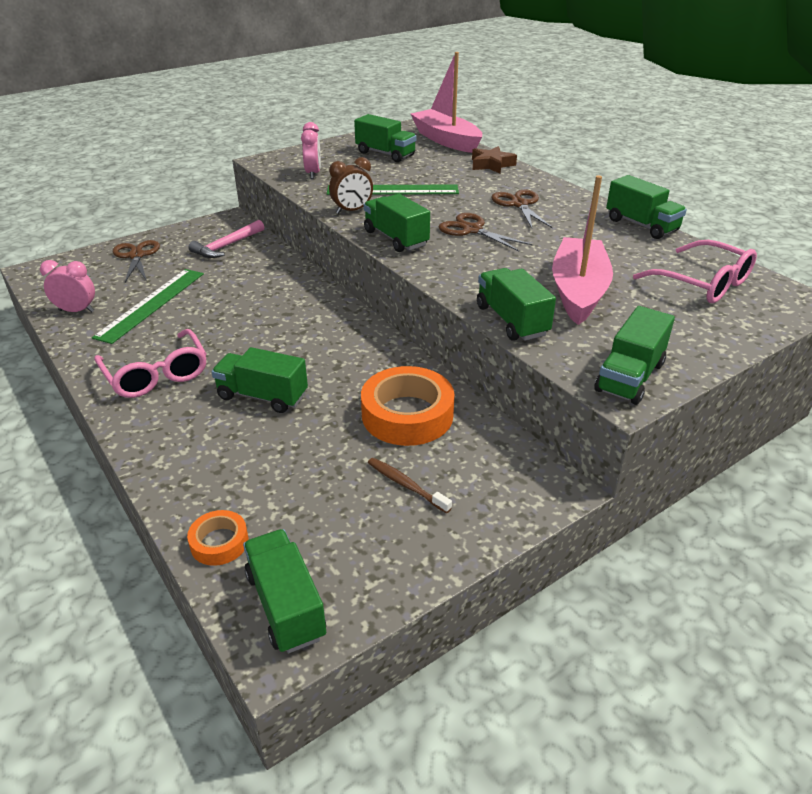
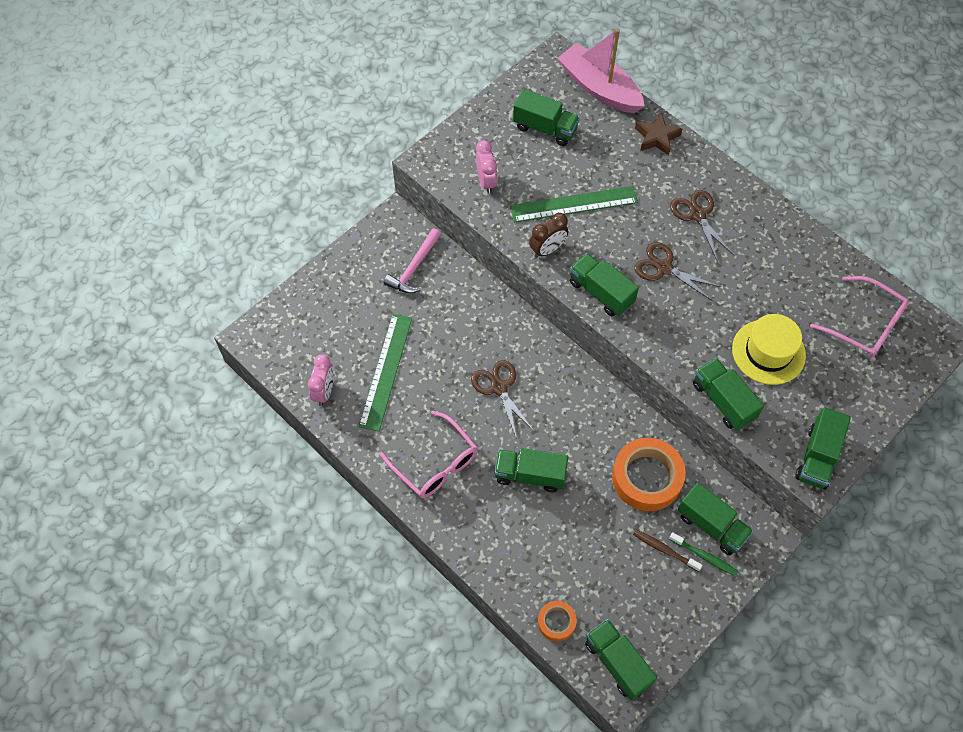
camera: 10 degrees left, 25 degrees up
(76, 311) = (324, 391): pink clock -> pink clock turned 105 degrees clockwise
(136, 256) = (335, 298): brown scissors -> brown scissors (499, 388)
(460, 499) = (704, 556): none -> green toothbrush
(578, 291) = (768, 352): pink boat -> yellow hat
(641, 225) = (810, 237): green truck -> green truck (711, 525)

